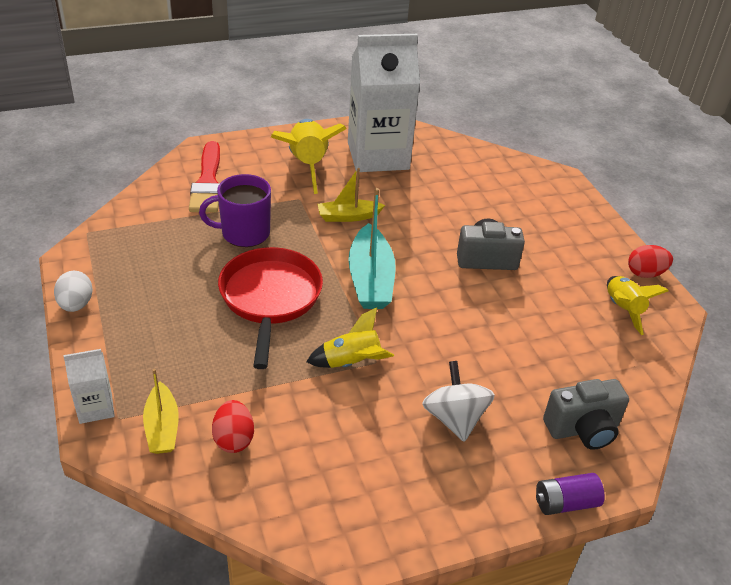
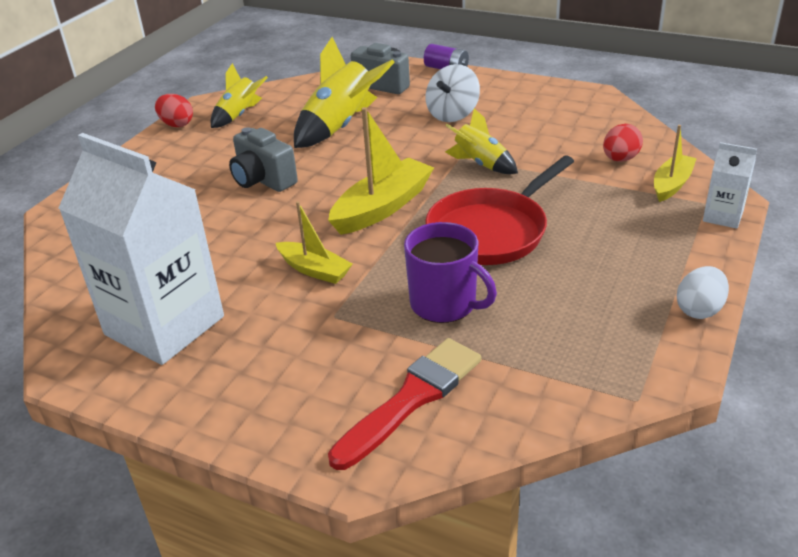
camera: 130 degrees left, 5 degrees down
(307, 165) = (260, 357): yellow rocket -> yellow rocket (341, 126)
(370, 279) = (382, 207): turquoise boat -> yellow boat

